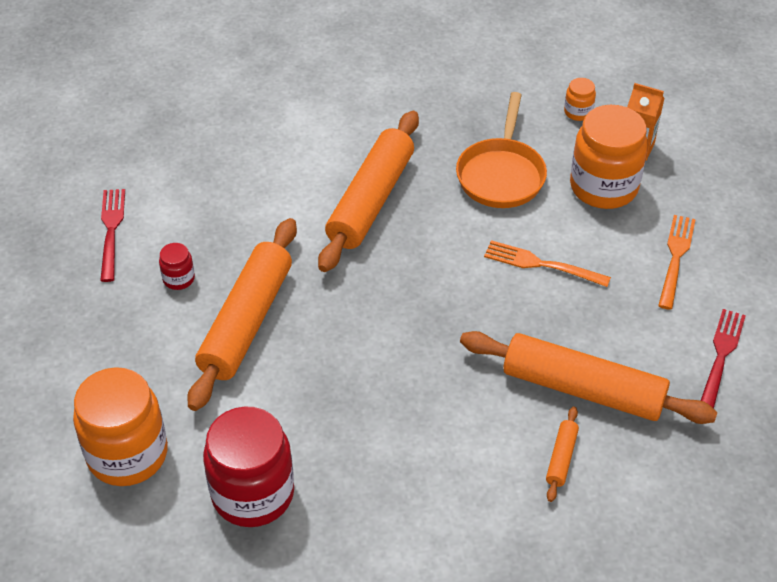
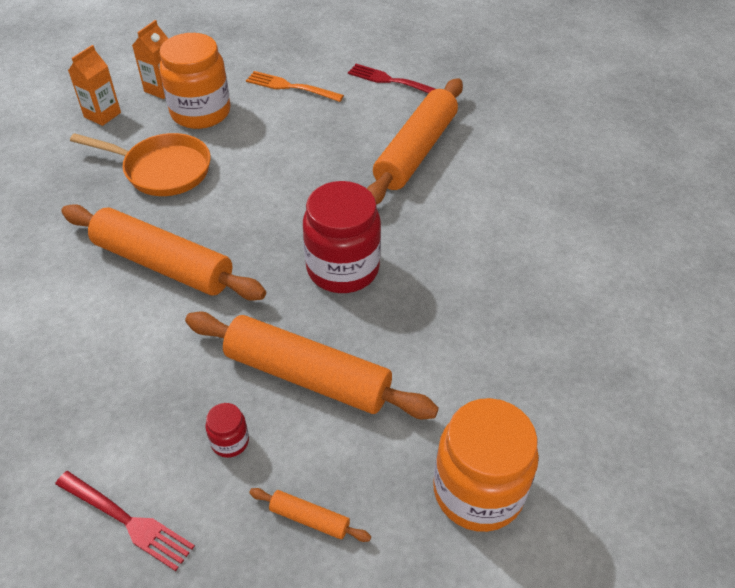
camera: 85 degrees left, 0 degrees up
(111, 230) = (127, 521): red fork -> red fork turned 150 degrees counterclockwise
(253, 494) = (524, 376): red jar -> red jar (343, 268)
(541, 264) = (279, 158): orange fork -> none
(561, 458) = (481, 171): orange rolling pin -> orange rolling pin (309, 518)
(578, 112) = (102, 115): orange jar -> orange carton

